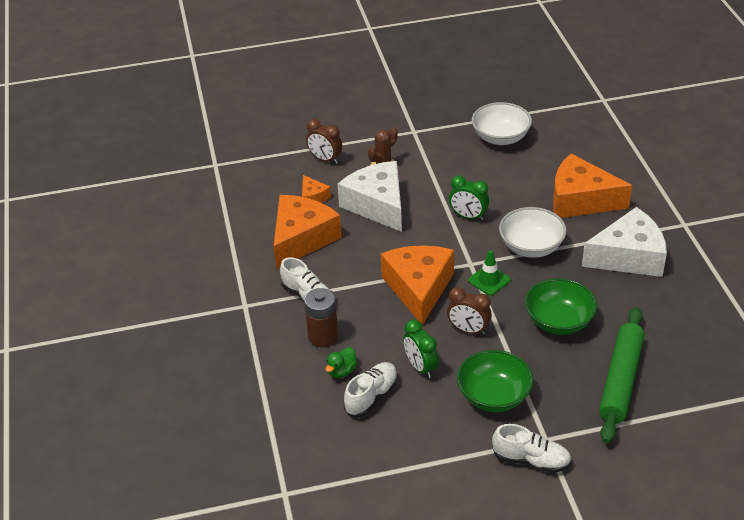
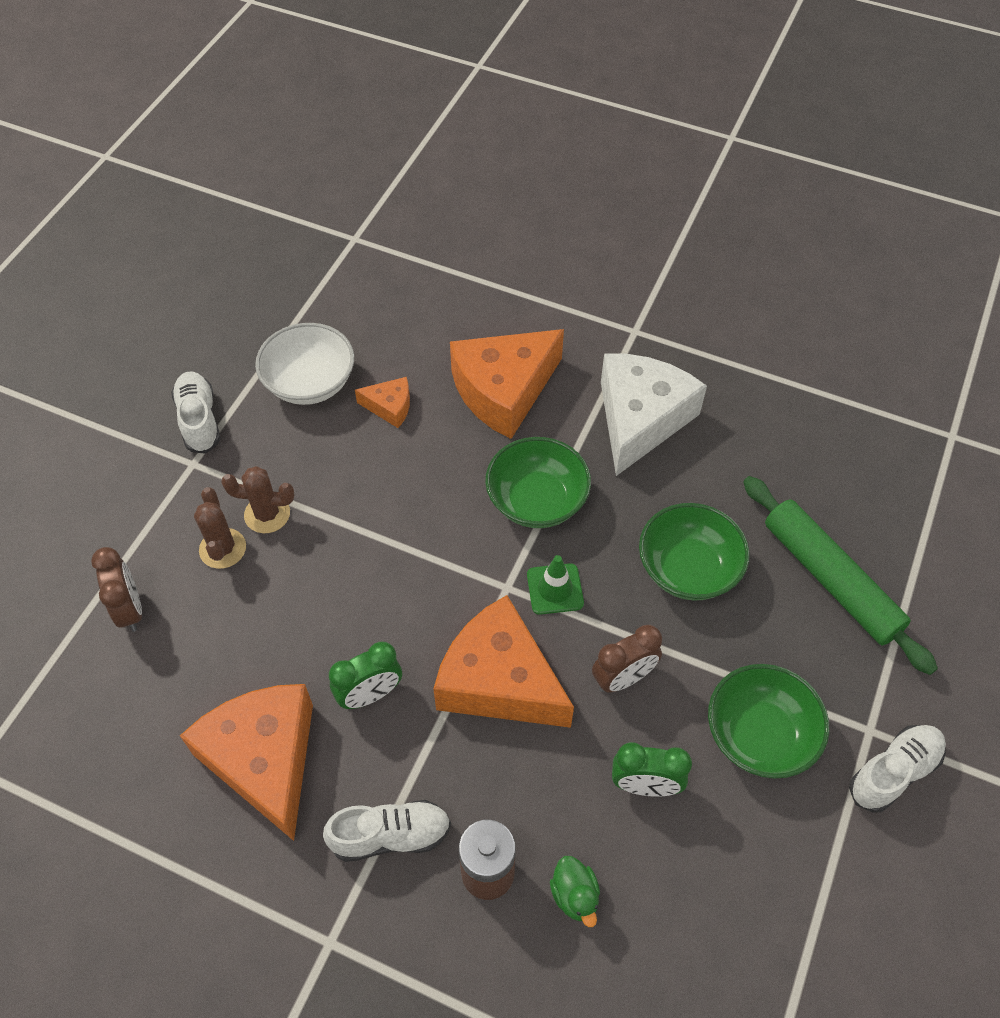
camera: 55 degrees left, 15 degrees up
(313, 197) = (192, 682): orange cheese -> orange cheese (390, 407)
(325, 159) = (130, 609): brown clock -> brown clock turned 90 degrees counterclockwise
(371, 396) = (651, 888): white shoe -> white shoe (199, 420)
(377, 205) = (292, 612): white cheese -> none
(416, 168) = (267, 514): none -> brown cactus
(468, 216) = (419, 525): green clock -> green clock (370, 694)
(531, 247) = (537, 501): white bowl -> green bowl

